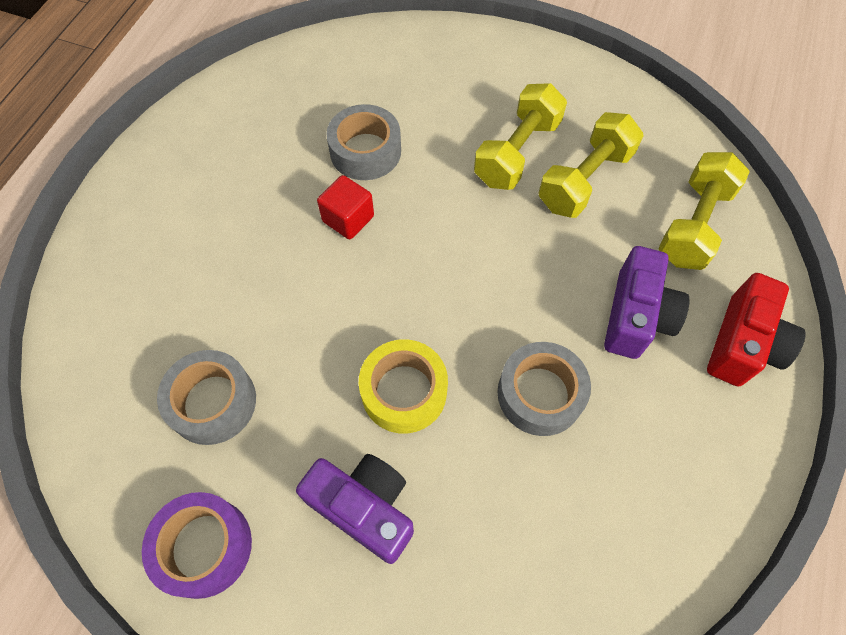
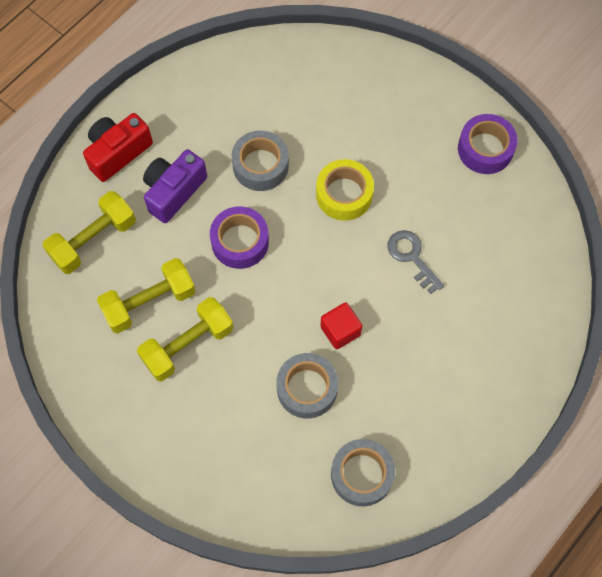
camera: 160 degrees left, 5 degrees up
(213, 402) = (466, 227): grey tape -> grey tape (362, 474)
(282, 334) = (412, 257): none -> grey key
(364, 508) = (389, 139): purple camera -> none
(516, 281) = (240, 242): none -> purple tape

